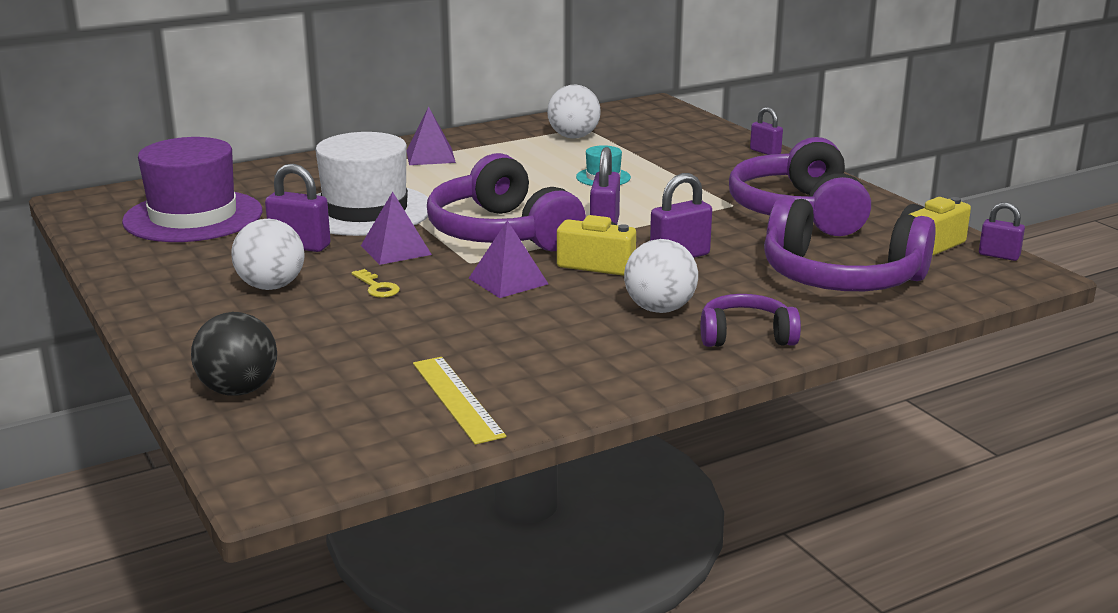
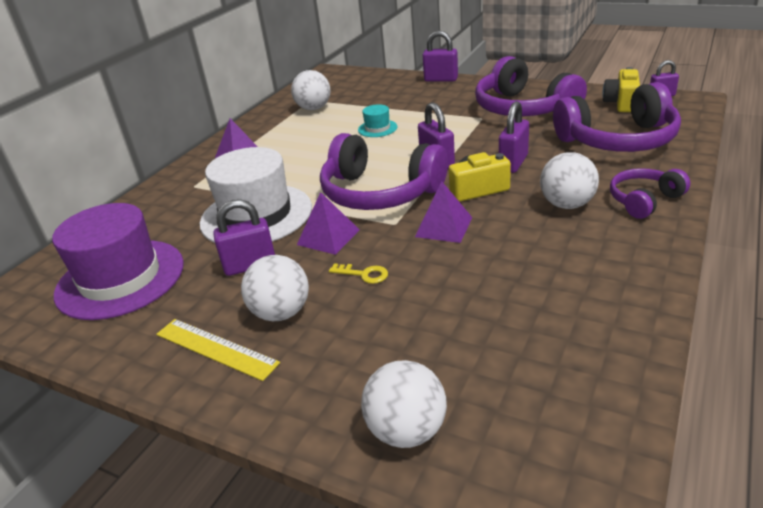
camera: 30 degrees left, 10 degrees up
(238, 390) = (406, 430): black ball -> white ball
(457, 399) = (573, 342): yellow ruler -> yellow ruler (215, 348)
(765, 152) = (441, 79): purple padlock -> purple padlock, size x1.54

